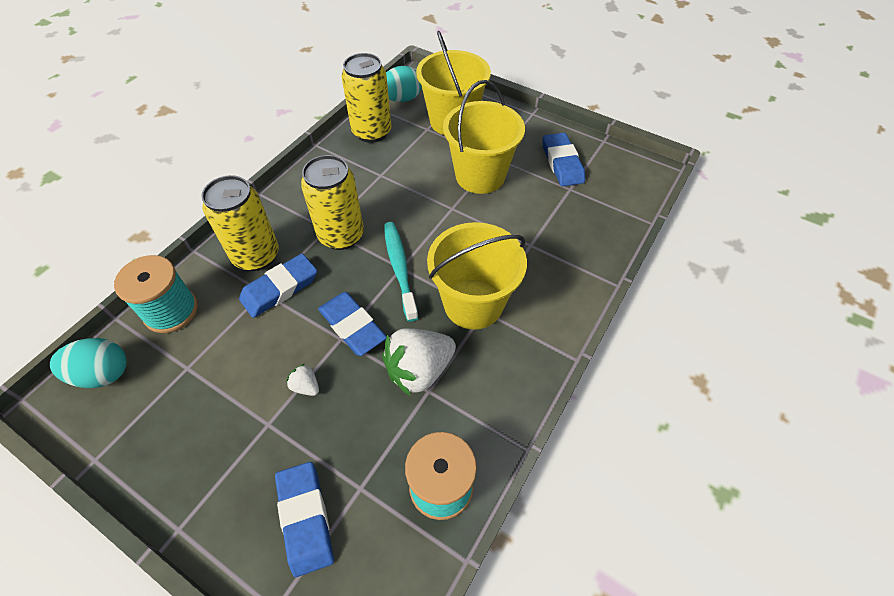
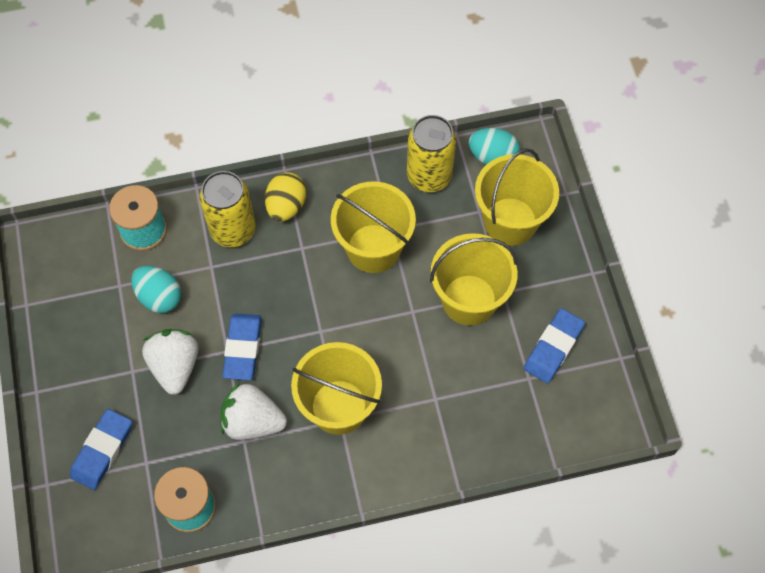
camera: 45 degrees right, 10 degrees up
(103, 374) = (71, 245): turquoise egg -> turquoise egg (159, 297)
(280, 288) = (224, 273): blue eraser -> none
(285, 213) = (286, 206): none -> yellow egg
(306, 386) = (175, 366): white strawberry -> white strawberry, size x2.23
(341, 235) = (306, 263): yellow can -> none
(381, 193) = (373, 248): none -> yellow bucket
(399, 268) = (319, 330): turquoise toothbrush -> none

